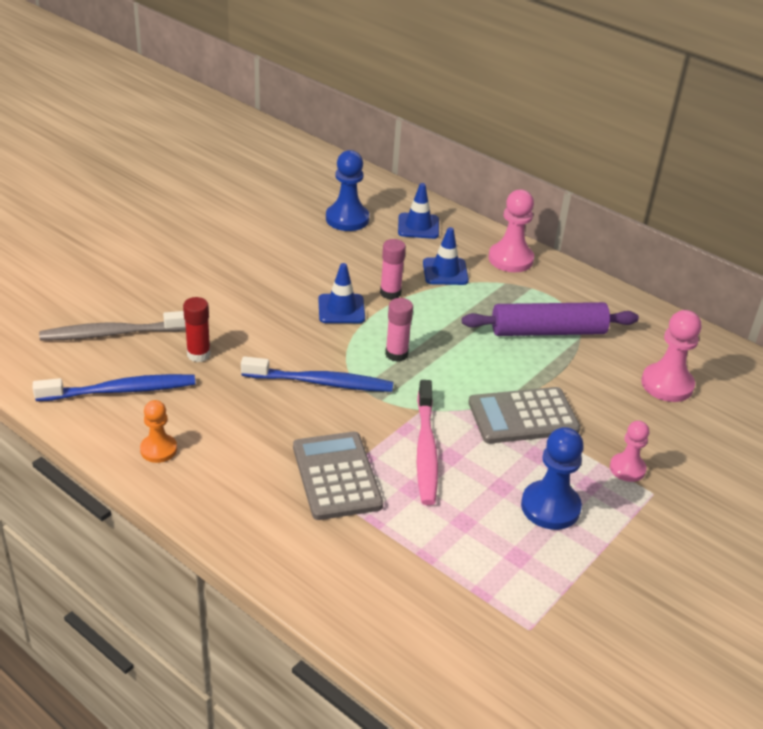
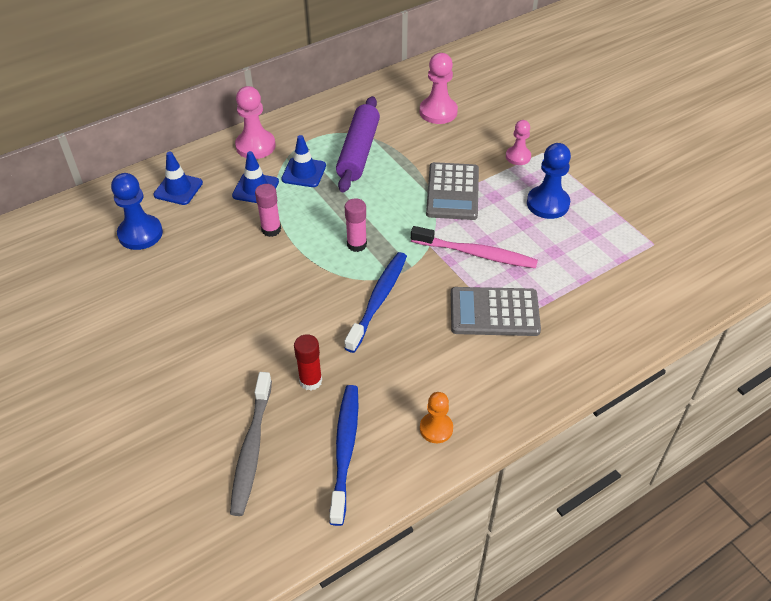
camera: 70 degrees left, 10 degrees up
(341, 309) = (281, 266): blue traffic cone -> blue traffic cone (304, 172)

